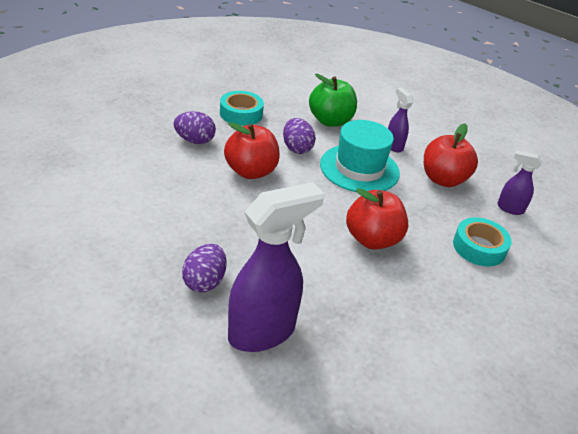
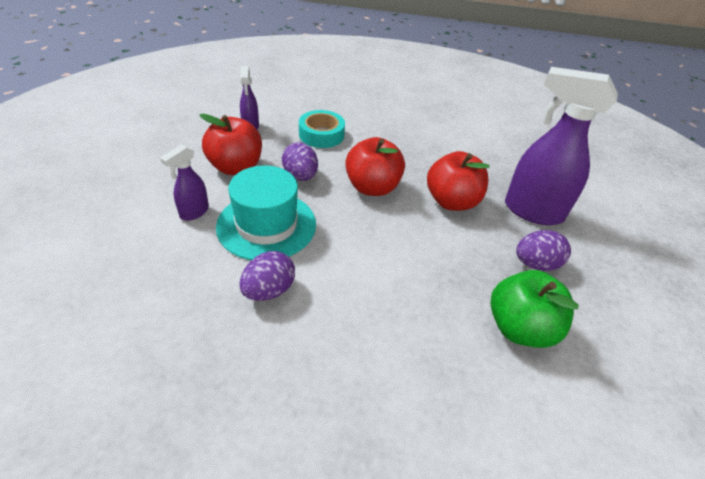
camera: 120 degrees left, 5 degrees up
(194, 140) = (345, 412): purple egg -> purple egg (300, 176)
(241, 114) = (220, 398): turquoise tape -> none
(251, 171) = (356, 311): red apple -> red apple (451, 201)
(330, 121) = (169, 284): green apple -> green apple (520, 328)

